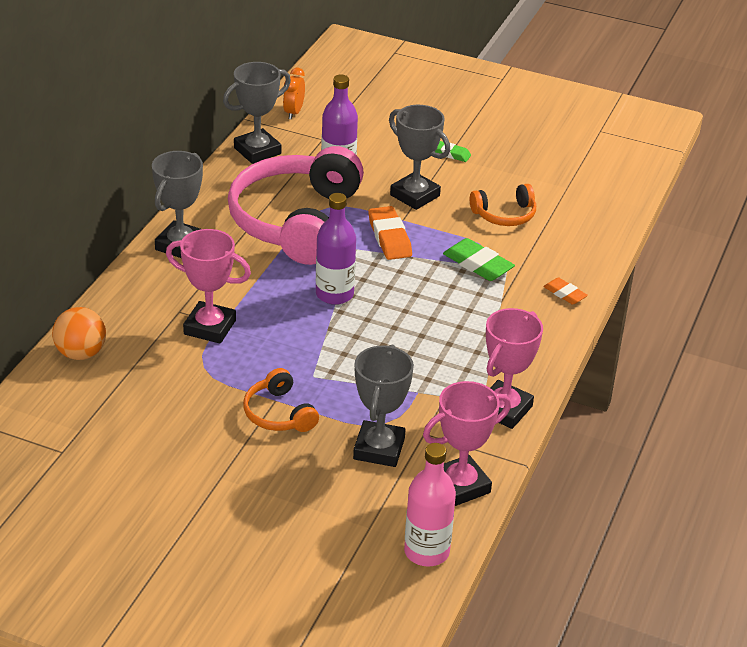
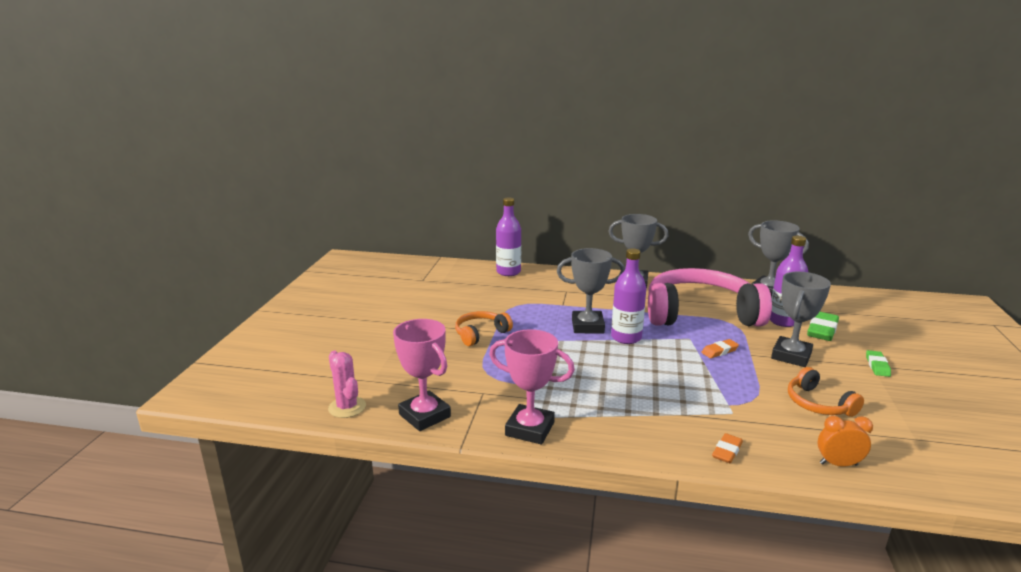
camera: 80 degrees right, 15 degrees down
(81, 353) = (508, 272): orange ball -> purple bottle
(210, 327) = (556, 301): pink trophy -> none
(293, 112) = (835, 296): orange clock -> orange clock (838, 464)
(379, 449) = (457, 375): grey trophy -> grey trophy (587, 326)
(389, 237) = (719, 351): orange eraser -> orange eraser, size x0.60
(426, 551) = (347, 407): pink bottle -> pink cactus
(478, 264) = (725, 396): green eraser -> green eraser (822, 330)

